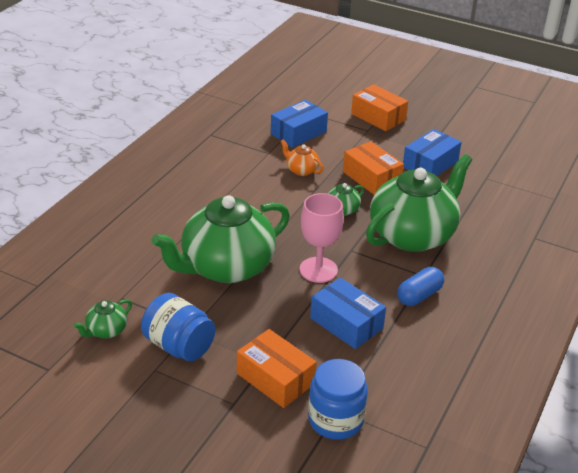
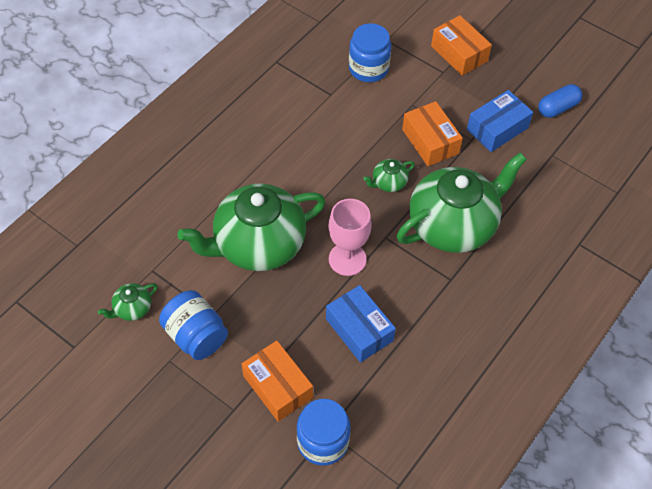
camera: 10 degrees right, 20 degrees up
(298, 133) = (368, 68): blue box -> blue jar
(301, 170) = (360, 122): orange teapot -> none
(419, 295) = (439, 305): blue capsule -> blue capsule (557, 108)

